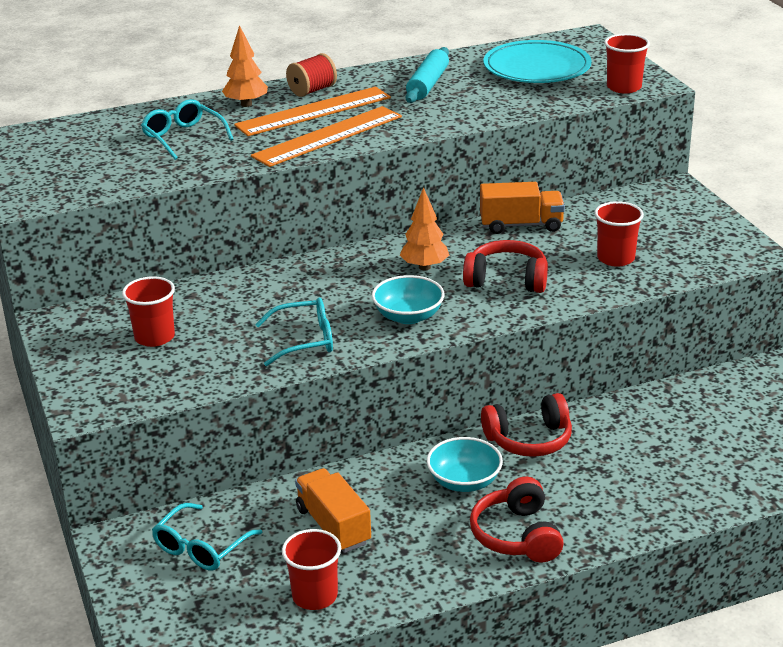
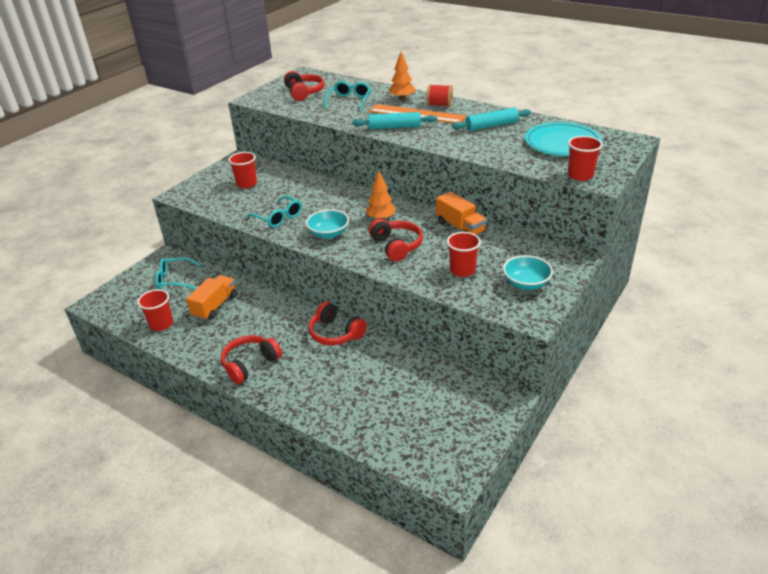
camera: 55 degrees right, 5 degrees up
(86, 158) = (304, 93): none -> red headphones
(328, 136) = (394, 127): orange ruler -> turquoise rolling pin
(464, 481) = (281, 328): turquoise bowl -> turquoise bowl (526, 283)

